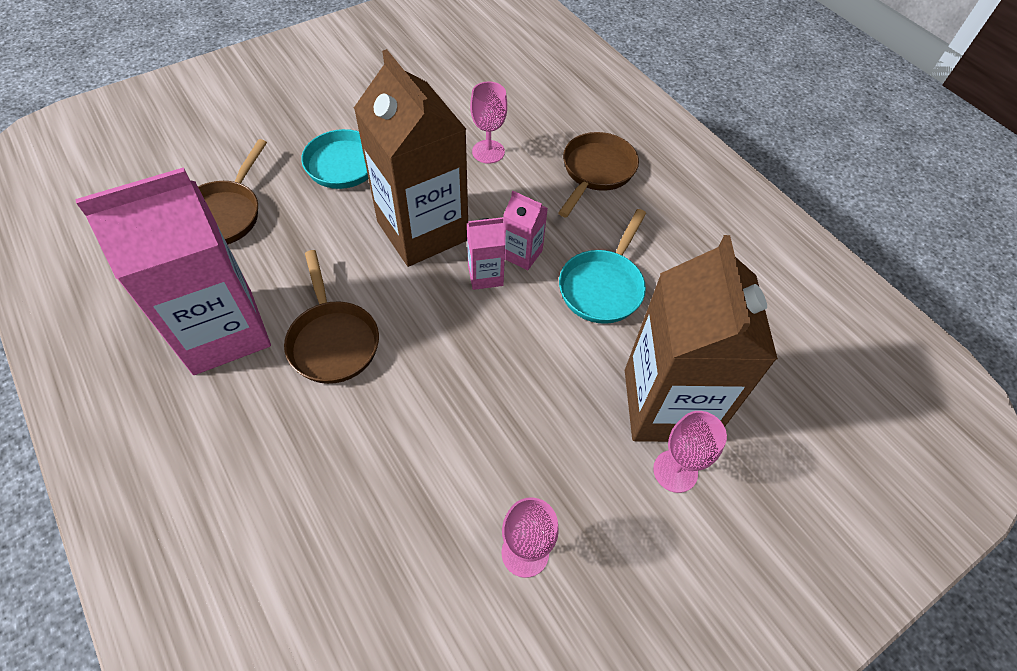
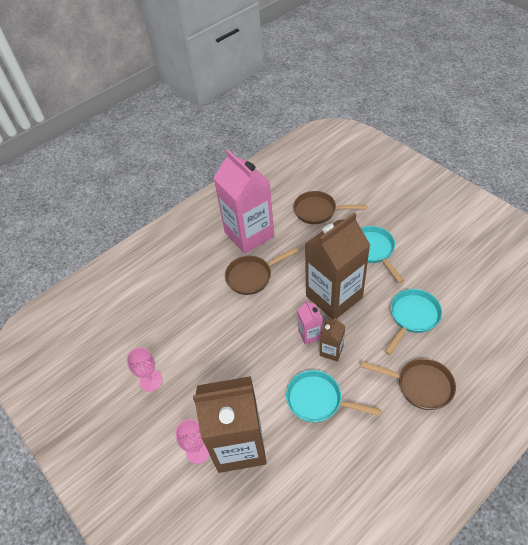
camera: 90 degrees right, 5 degrees down
(488, 152) = (412, 317): pink goblet -> turquoise pan
(522, 254) = (331, 350): pink carton -> brown carton

